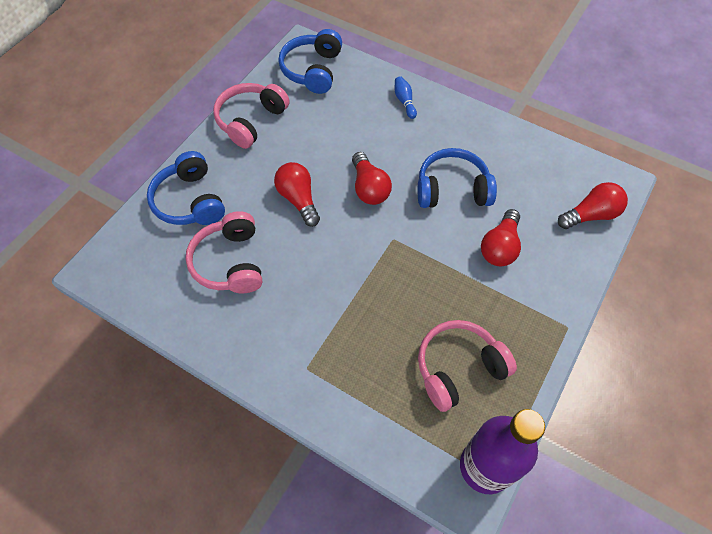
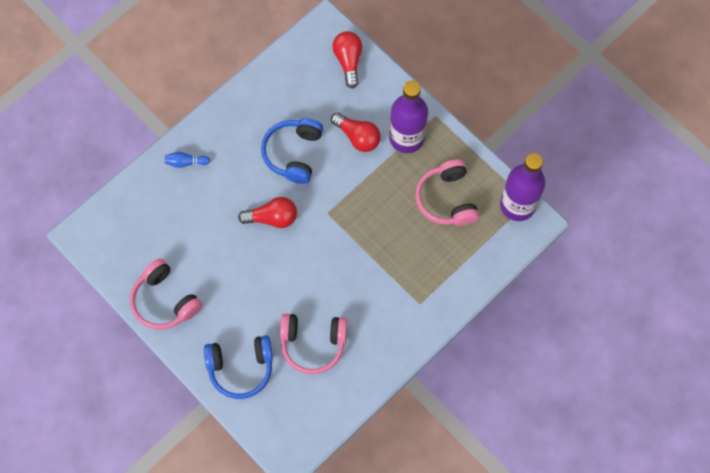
camera: 75 degrees left, 10 degrees up
(298, 199) = (267, 277): red light bulb -> none
(312, 70) = (119, 232): blue headphones -> none
(522, 300) = (406, 138): none -> purple bottle

